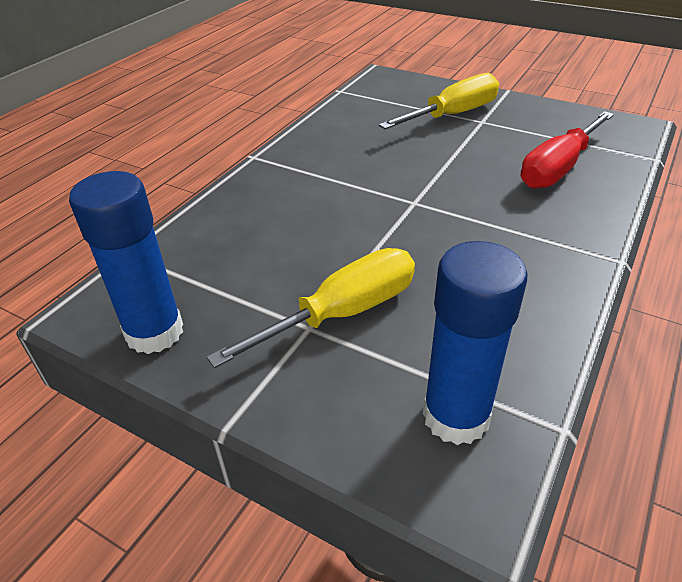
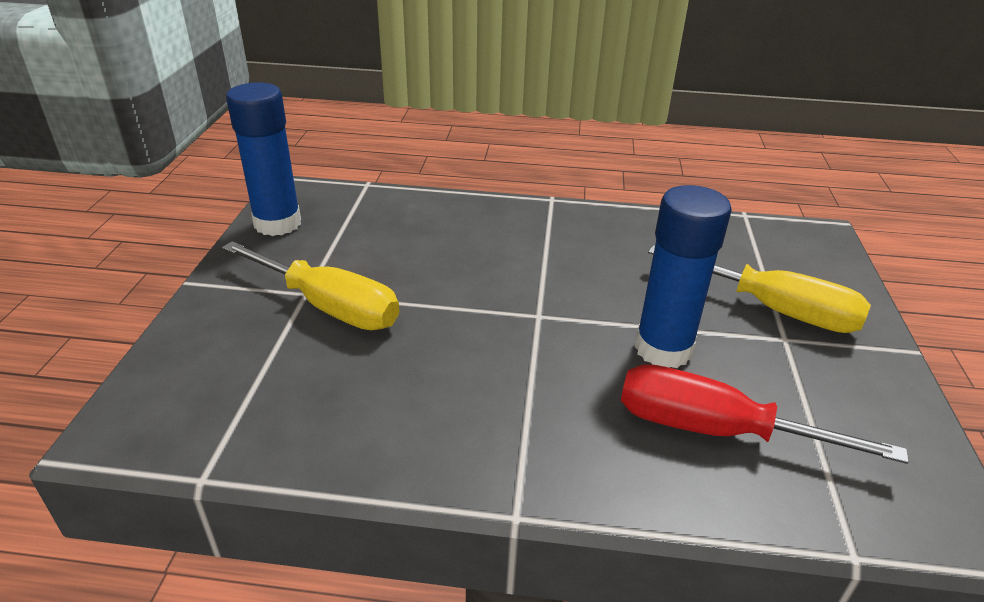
camera: 65 degrees right, 5 degrees down
(456, 416) = (209, 400): blue glue stick -> blue glue stick (663, 349)

